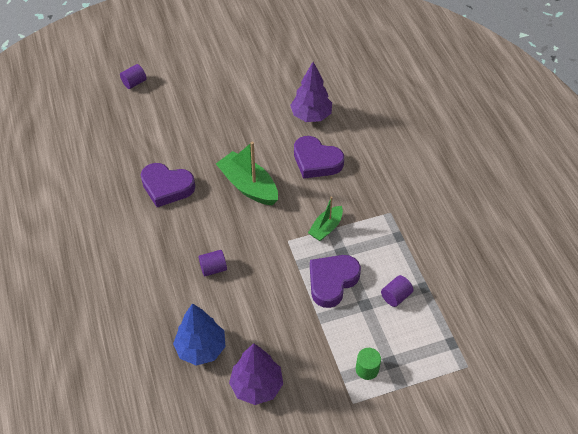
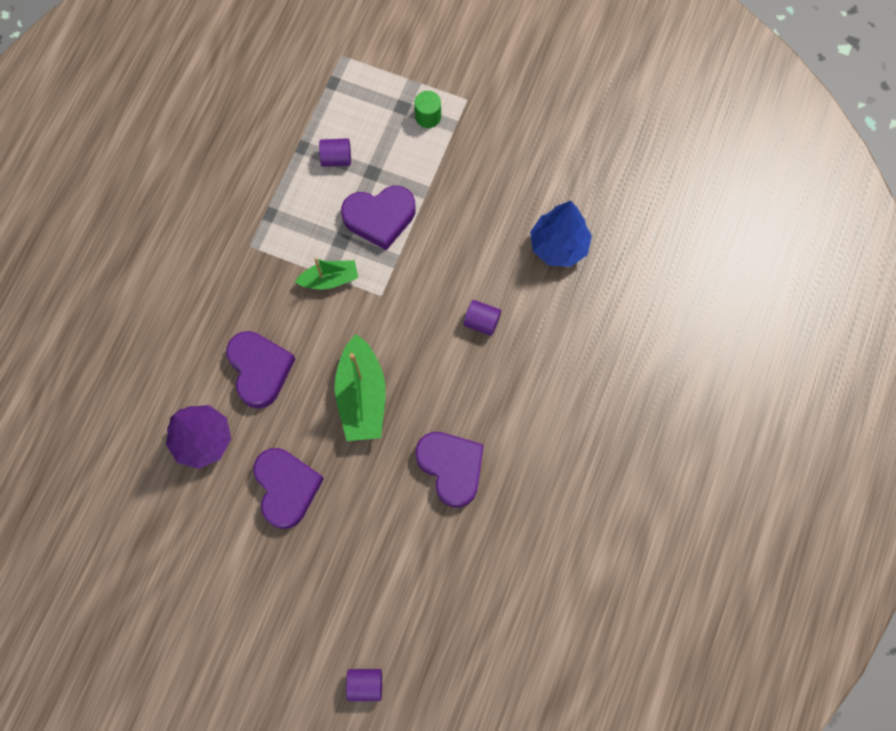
camera: 140 degrees left, 20 degrees up
(247, 125) = (286, 488): none -> purple heart
(257, 386) = (536, 174): purple tree -> none

